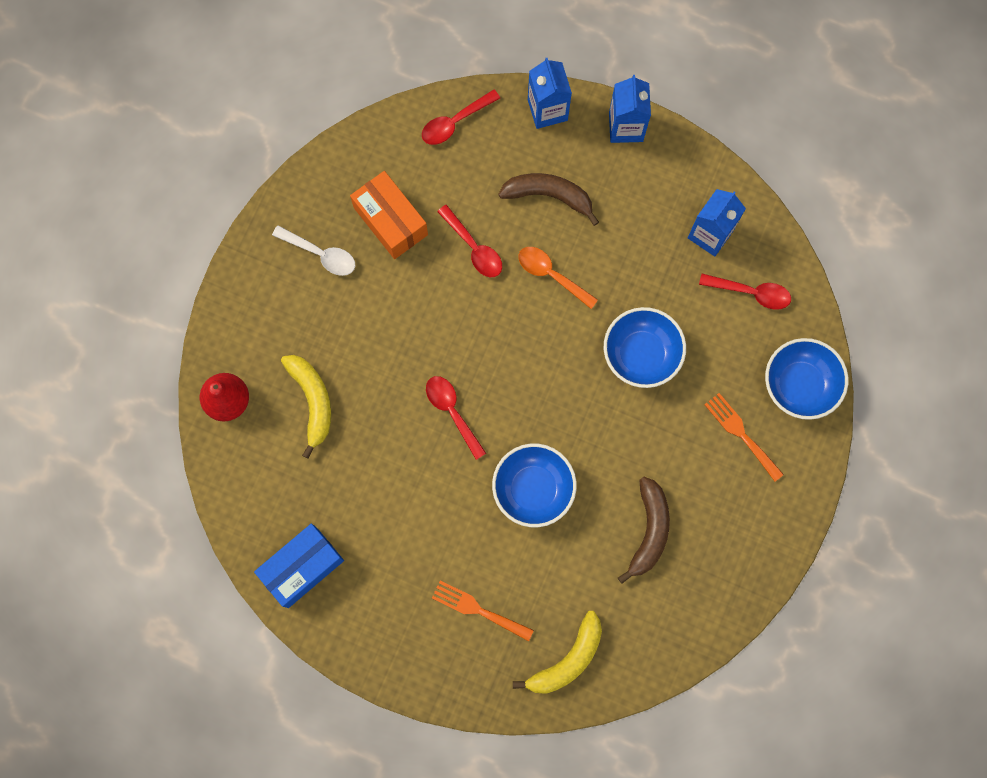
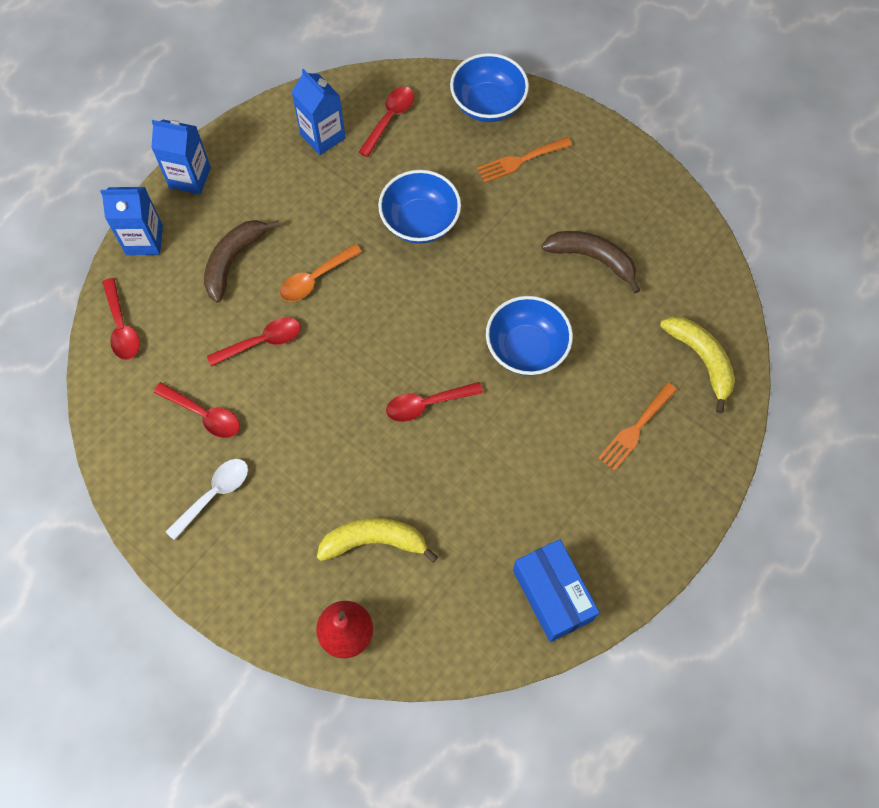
camera: 75 degrees left, 10 degrees down
(390, 221) = (204, 415): orange box -> red spoon

